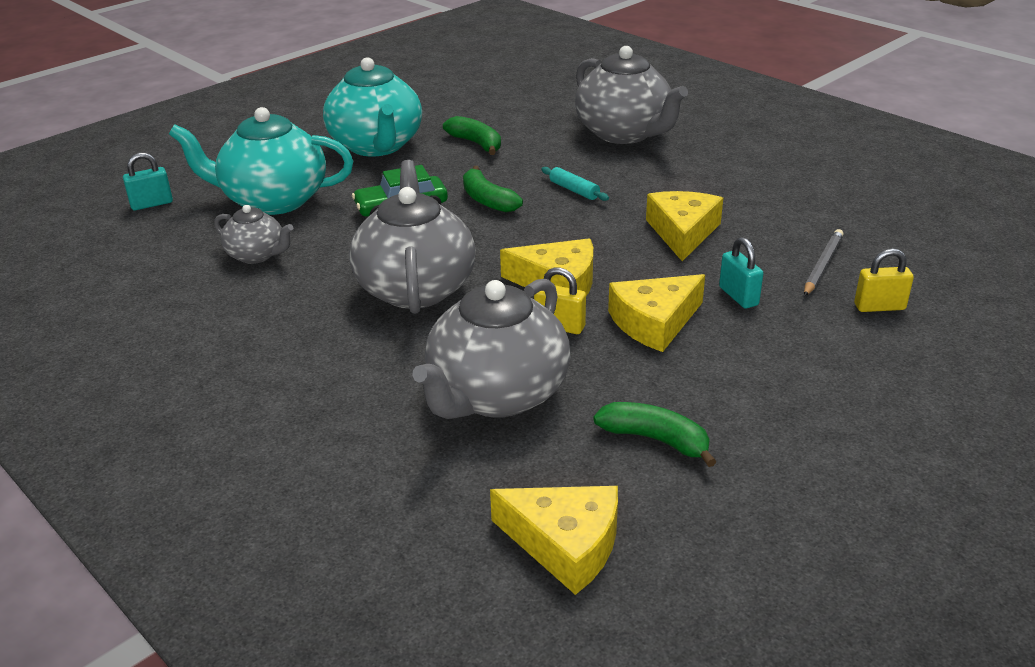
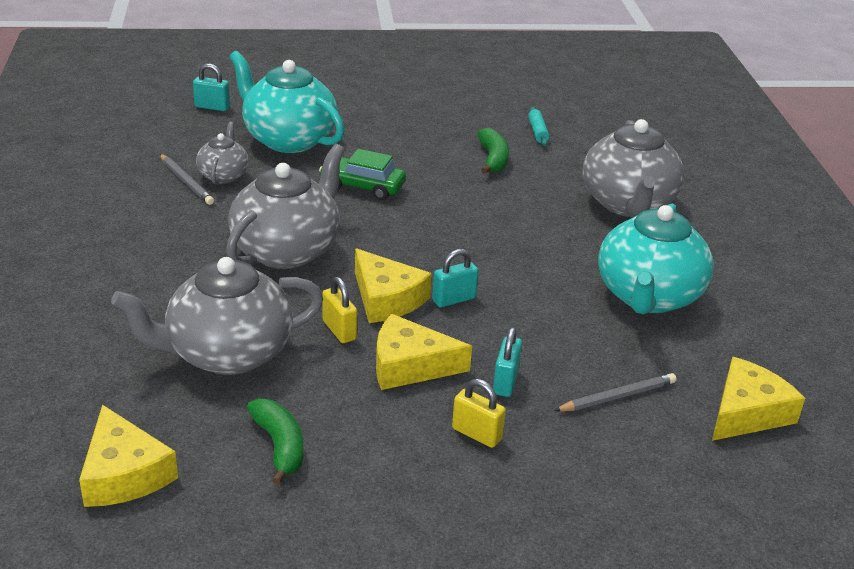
camera: 35 degrees right, 0 degrees up
(227, 276) = (186, 181): none -> grey pencil
(257, 255) = (223, 175): grey teapot -> grey teapot turned 150 degrees counterclockwise
(376, 146) = (416, 128): turquoise teapot -> turquoise teapot (648, 296)
(487, 200) = (433, 209): green banana -> none
(574, 190) = (510, 232): turquoise rolling pin -> turquoise rolling pin (537, 132)
(609, 258) = (454, 299): none -> turquoise padlock
(682, 232) = (543, 309): yellow cheese -> yellow cheese (747, 412)
(879, 307) = (609, 455): yellow padlock -> yellow padlock (476, 434)

